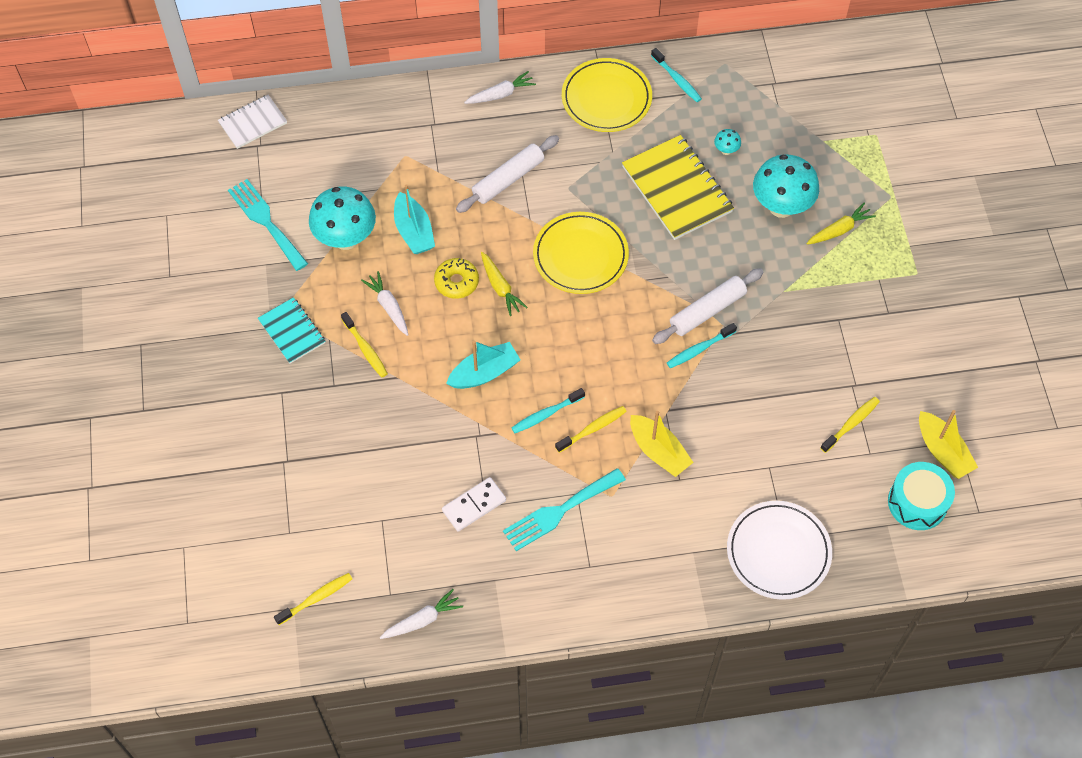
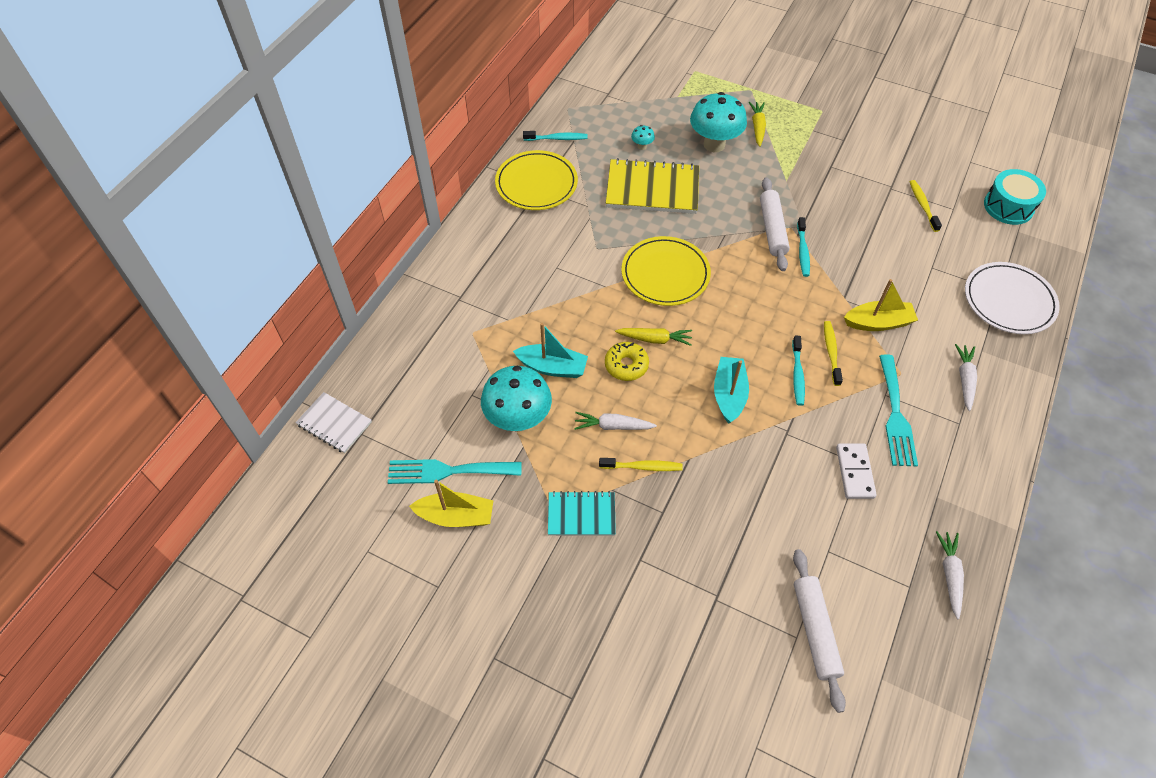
camera: 55 degrees left, 5 degrees down
(253, 123) = (334, 423): white notebook -> white notebook turned 60 degrees counterclockwise
(316, 598) = (881, 652): yellow toothbrush -> none
(501, 94) = (472, 241): white carrot -> white carrot (965, 379)
(508, 179) = (556, 279): white rolling pin -> white rolling pin (815, 631)
(942, 451) = (974, 173): yellow boat -> yellow boat (456, 516)

